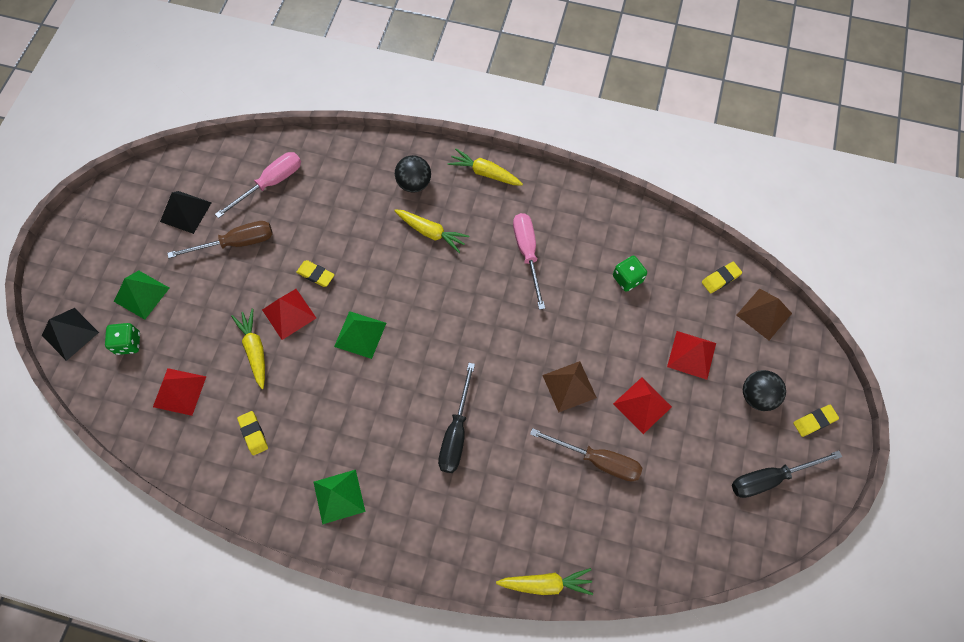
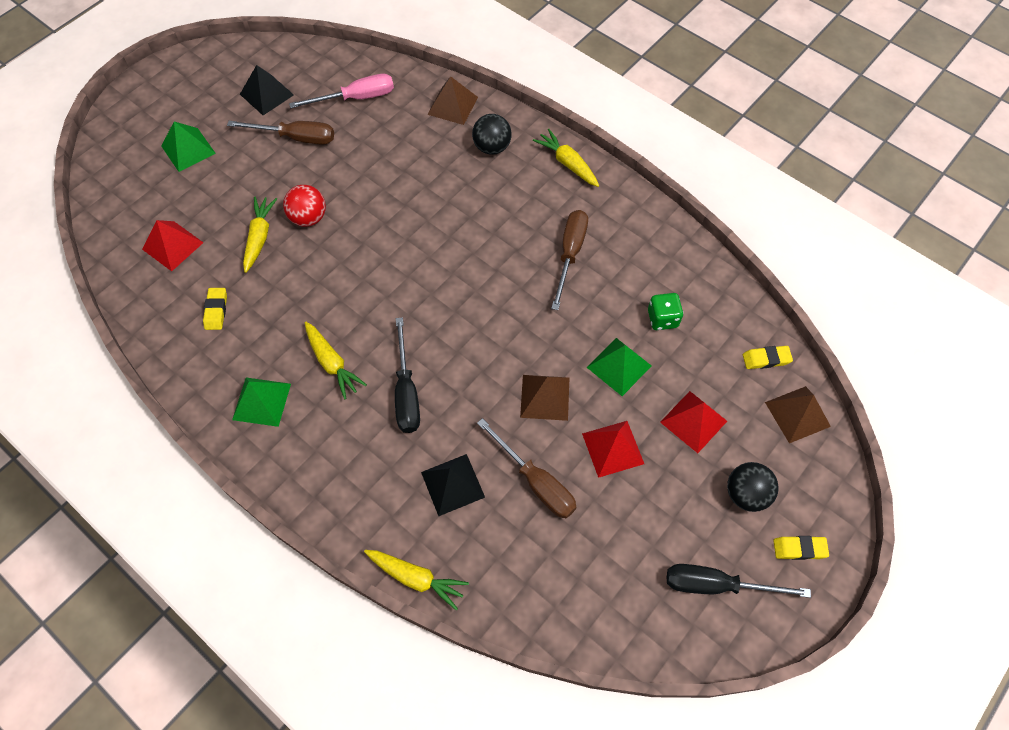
camera: 25 degrees right, 5 degrees down
(70, 333) = (109, 158): black pyramid -> black pyramid (453, 484)
(128, 343) = (153, 186): green dice -> none
(289, 313) = (308, 218): red pyramid -> red ball
(316, 275) = (353, 193): yellow eraser -> none
(360, 157) = (452, 105): none -> brown pyramid
(360, 334) = (364, 263): green pyramid -> green pyramid (619, 366)
(431, 232) = (484, 198): yellow carrot -> yellow carrot (332, 363)
(456, 432) = (406, 392): black screwdriver -> black screwdriver turned 45 degrees counterclockwise
(527, 254) = (570, 254): pink screwdriver -> brown screwdriver

